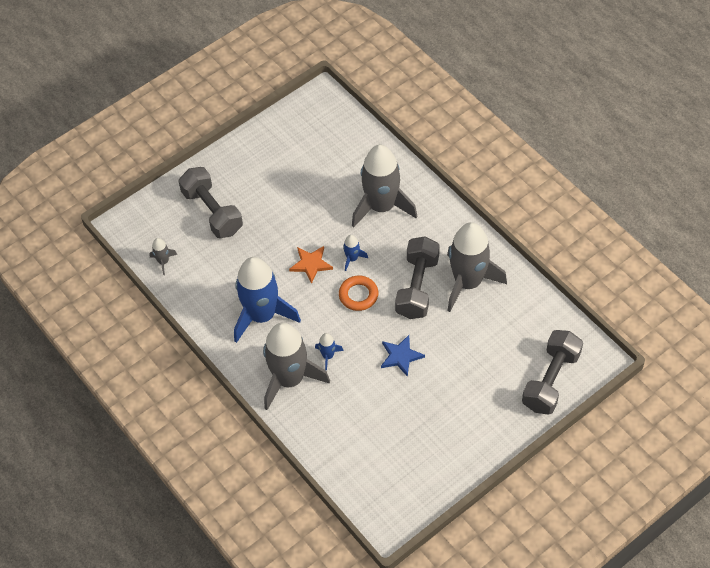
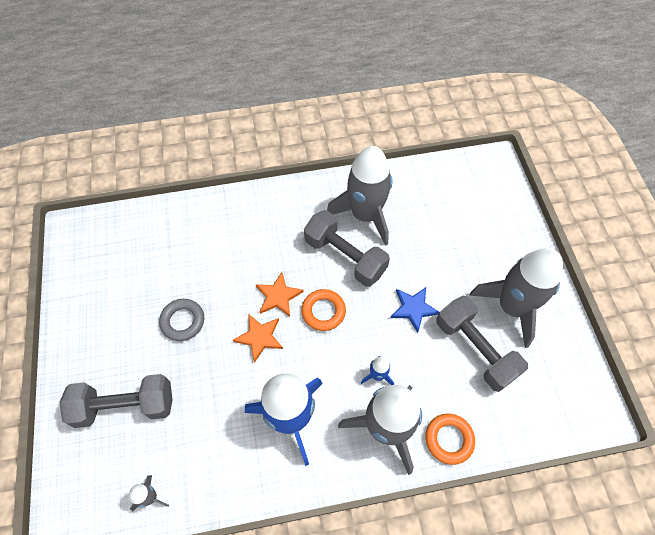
camera: 65 degrees left, 5 degrees up
(293, 209) = (183, 321): none -> grey ring
(306, 424) = (449, 439): none -> orange ring
(352, 258) = (278, 296): blue rocket -> orange star
(381, 207) = (237, 242): grey rocket -> grey rocket (512, 307)
(551, 380) = (499, 204): grey dumbbell -> grey dumbbell (475, 349)

